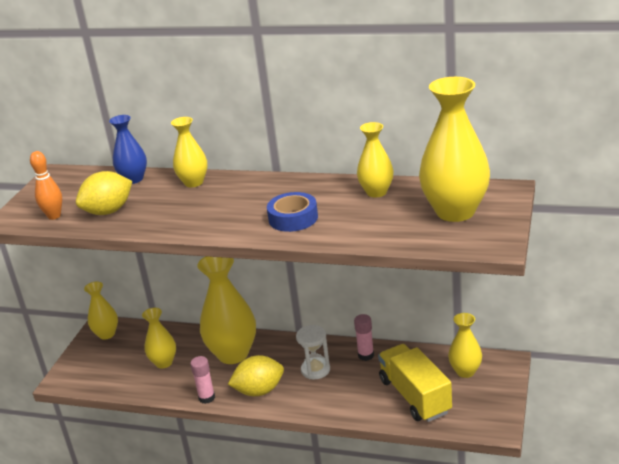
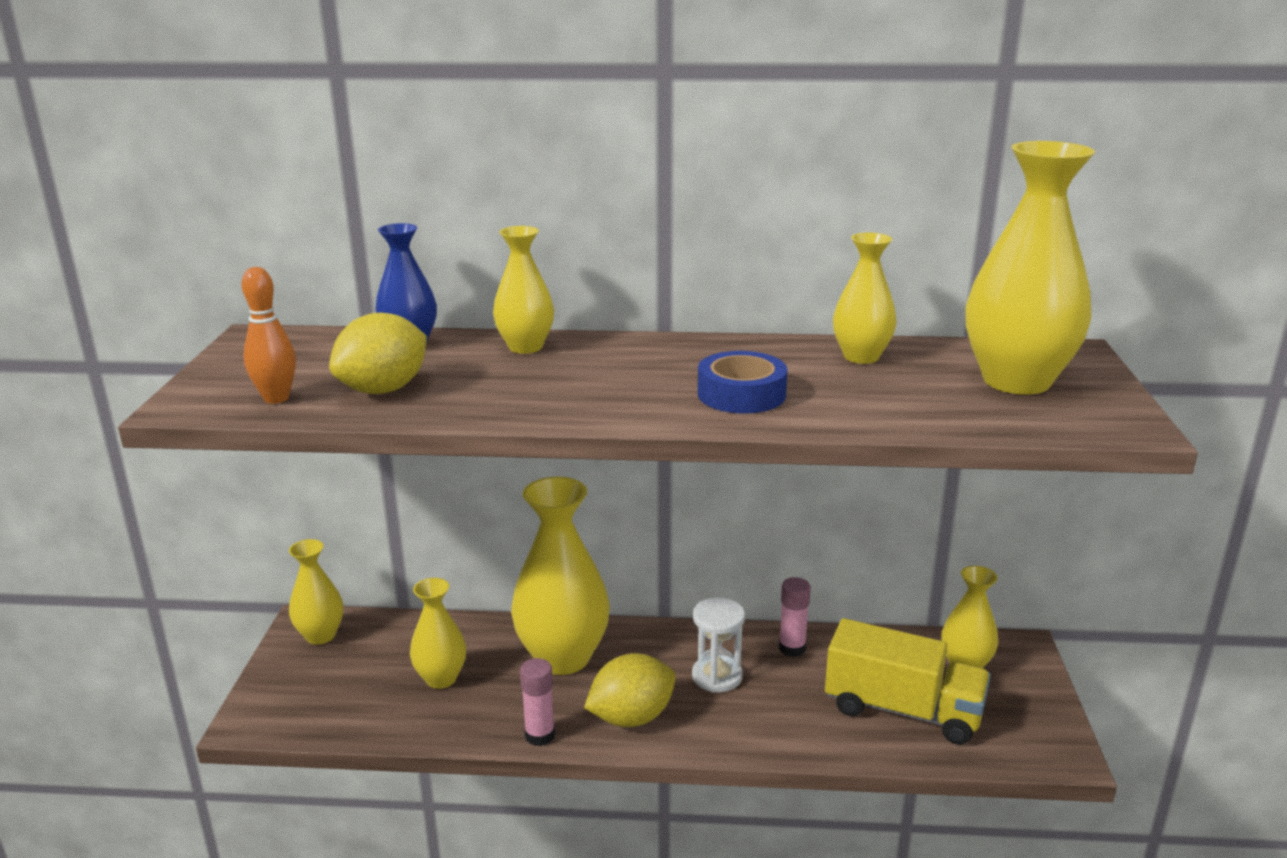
camera: 15 degrees left, 5 degrees down
(415, 396) = (903, 710): yellow truck -> yellow truck turned 150 degrees clockwise

